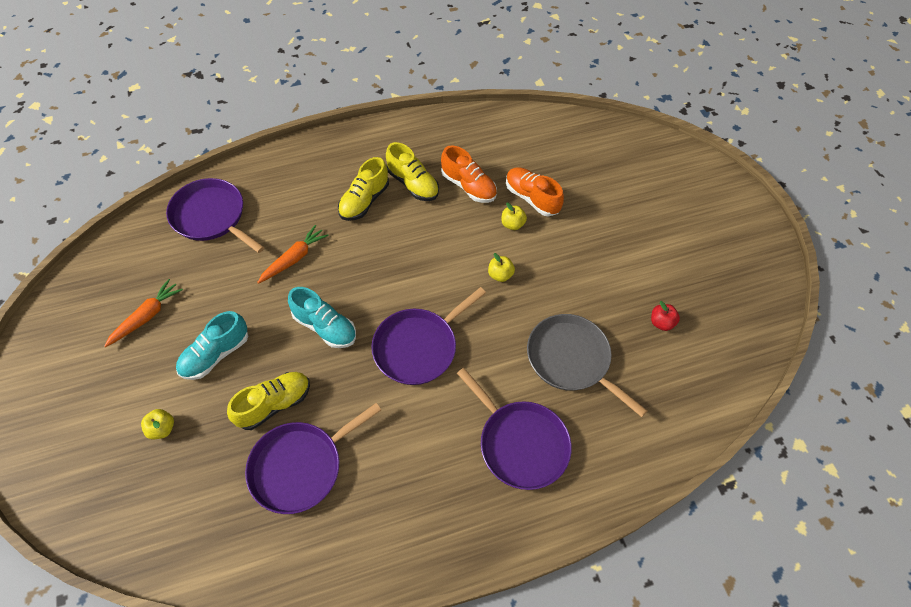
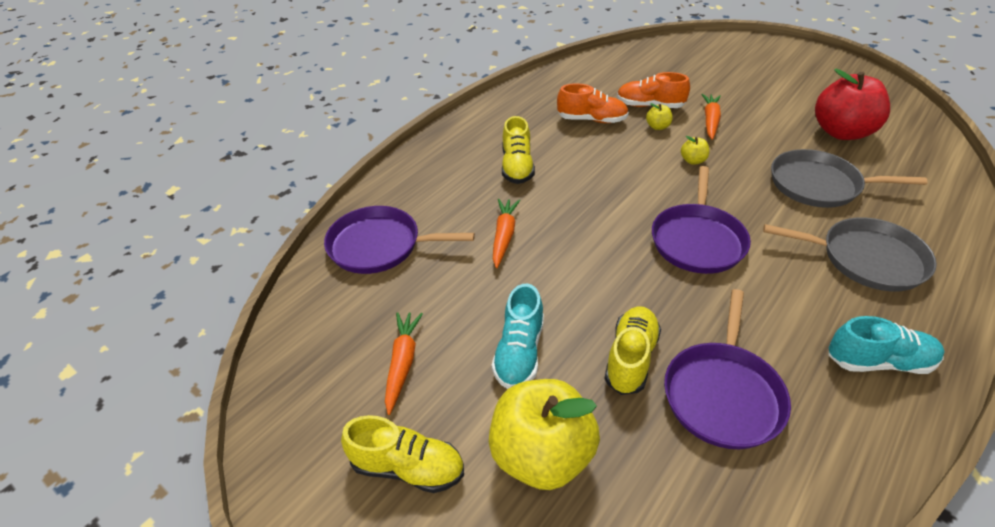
camera: 30 degrees left, 15 degrees down
(162, 428) = (542, 455): yellow apple -> yellow apple, size x2.44
(325, 327) = (598, 270): turquoise shoe -> turquoise shoe (878, 361)
(413, 184) = (544, 138): yellow shoe -> yellow shoe (408, 467)
(520, 443) = (866, 259): purple pan -> grey pan
(563, 243) = (710, 121): none -> orange carrot
(661, 322) = (841, 132): red apple -> red apple, size x2.44

